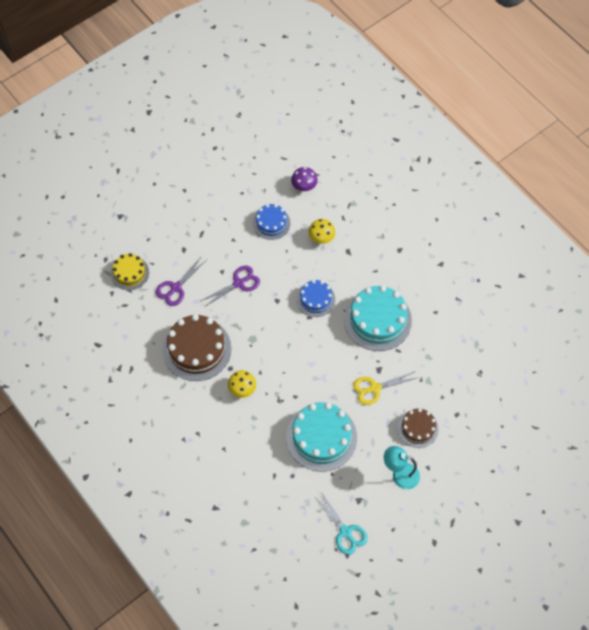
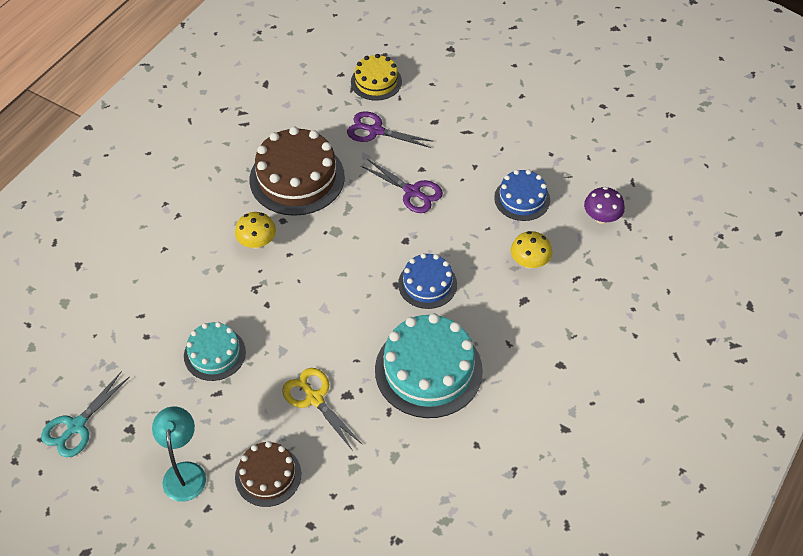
camera: 70 degrees right, 10 degrees down
(321, 437) = (214, 354): turquoise cake -> turquoise cake, size x0.58

